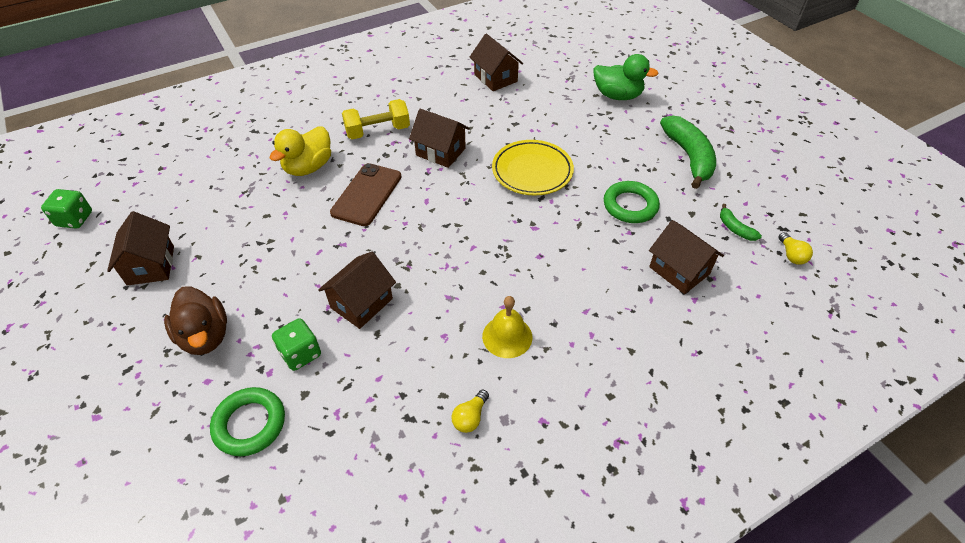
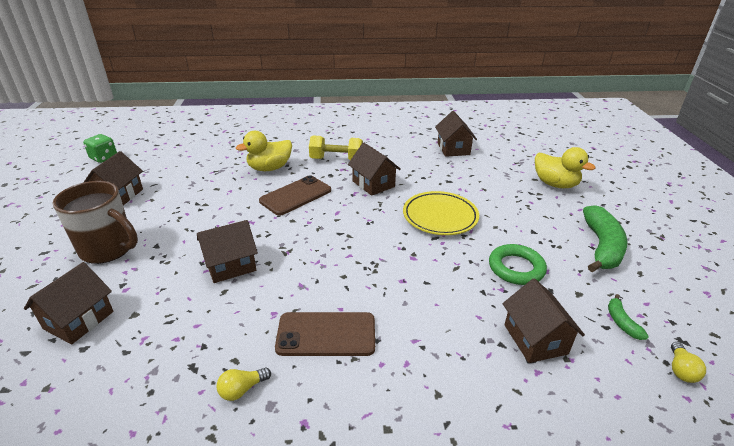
camera: 25 degrees right, 15 degrees down
(205, 336) = (108, 249): brown duck -> brown mug
(250, 424) = (79, 320): green ring -> brown house
(300, 354) = (157, 285): green dice -> none
(507, 336) = (326, 334): yellow bell -> brown phone
(617, 96) = (555, 184): green duck -> yellow duck

